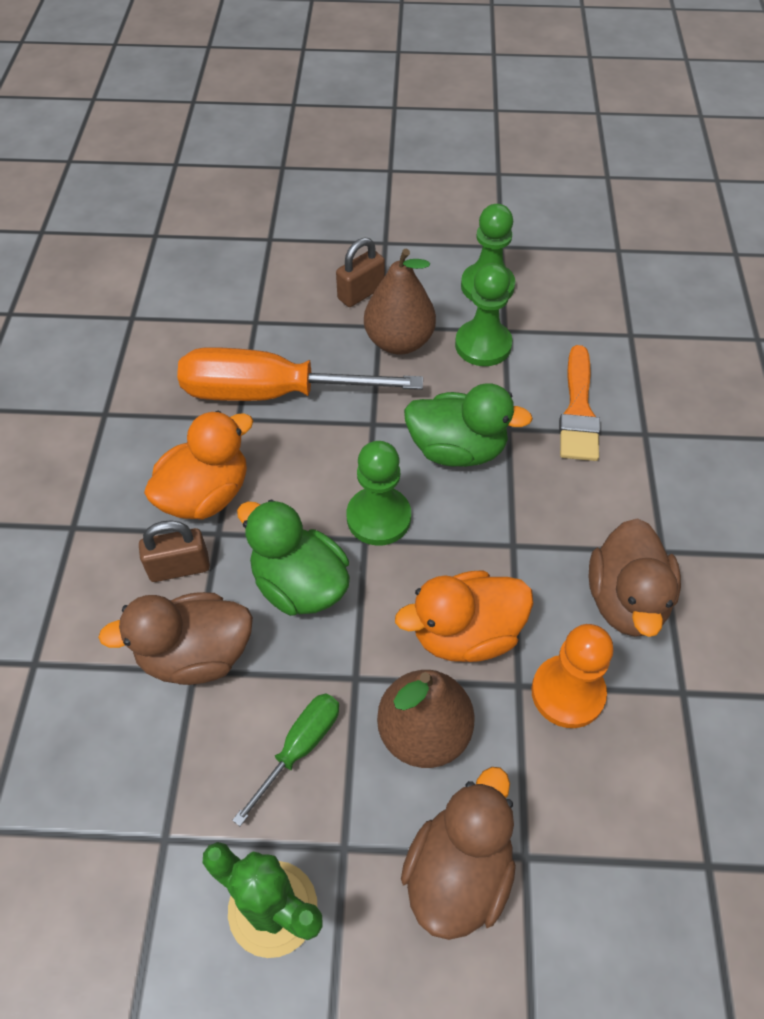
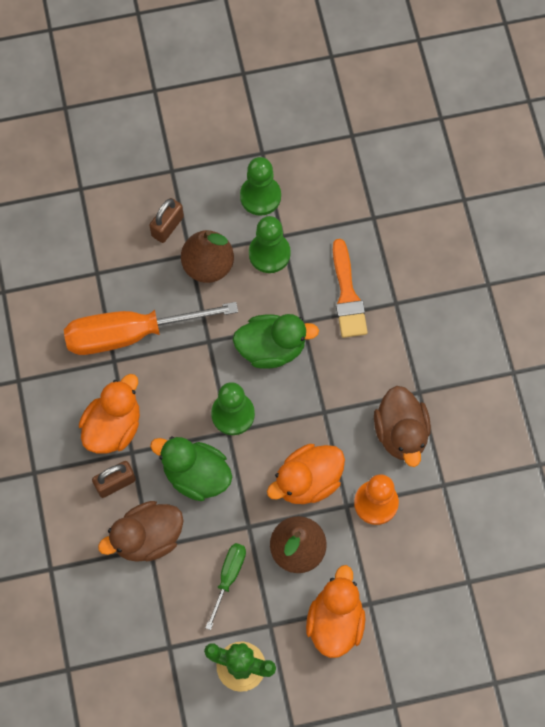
camera: 15 degrees left, 15 degrees up
(458, 872) = (335, 621): brown duck -> orange duck

